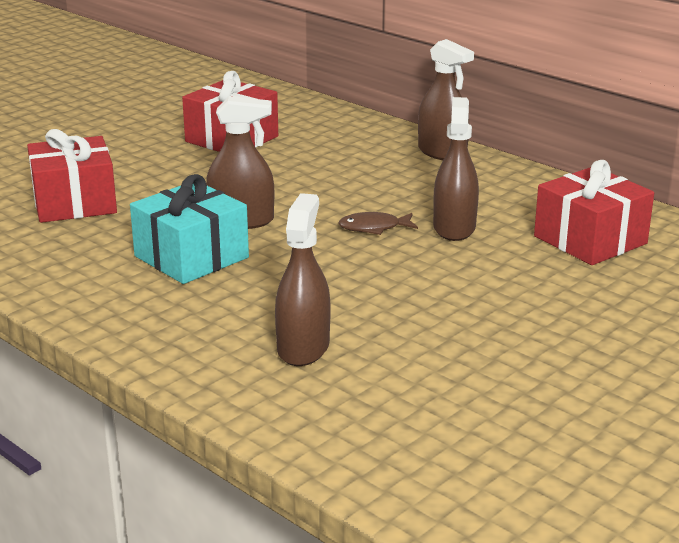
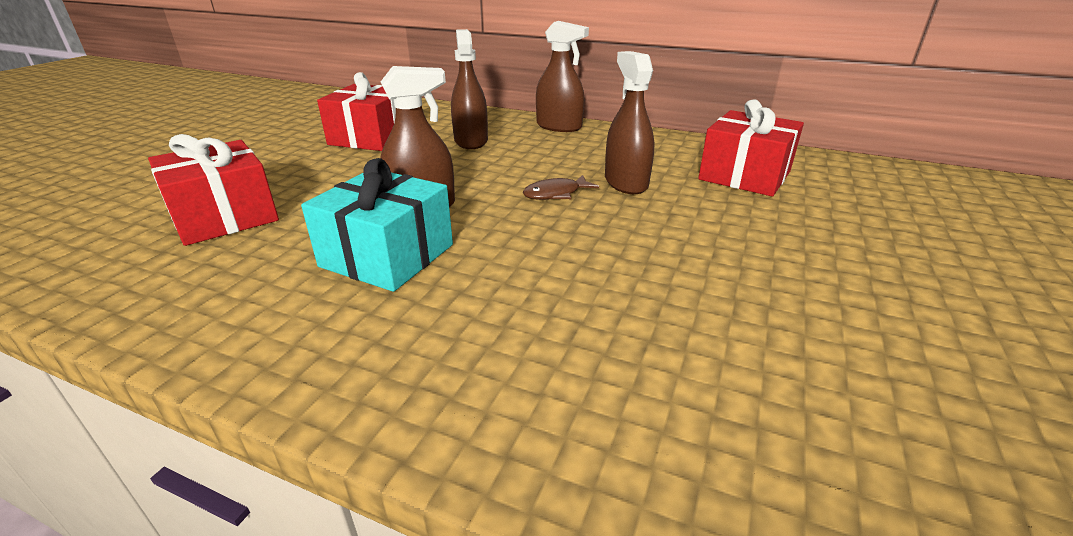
camera: 20 degrees left, 5 degrees up
(303, 347) = (593, 350): brown spray bottle -> brown spray bottle (471, 141)

